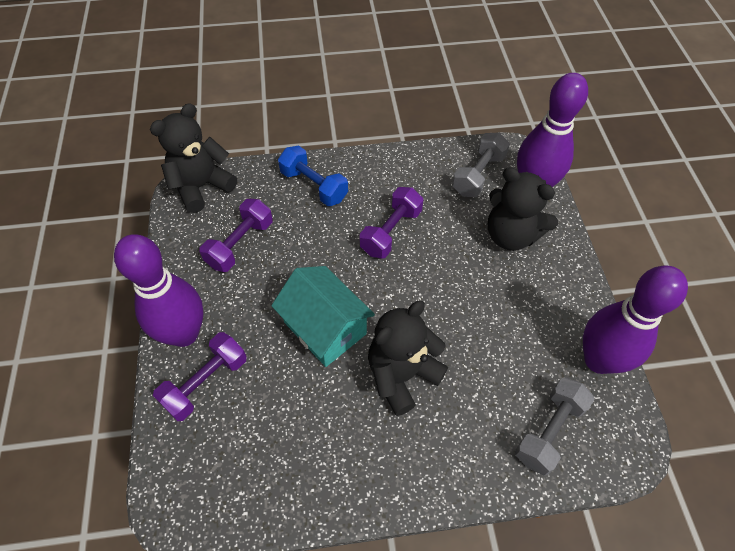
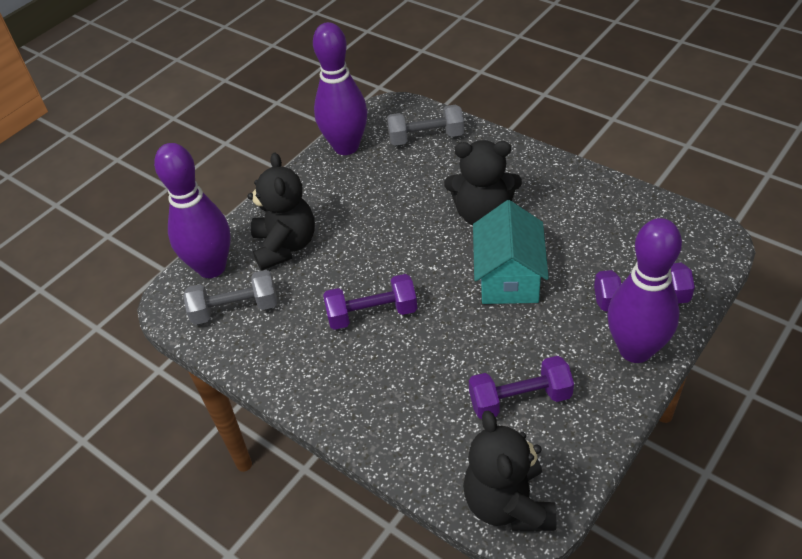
camera: 130 degrees left, 10 degrees down
(201, 186) = (508, 504): black teddy bear -> black teddy bear turned 75 degrees clockwise
(314, 186) = (389, 411): blue dumbbell -> none

